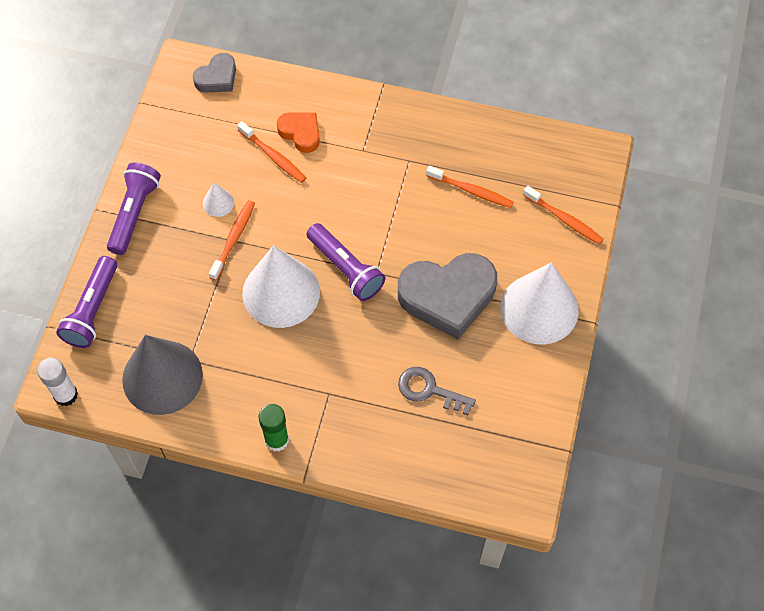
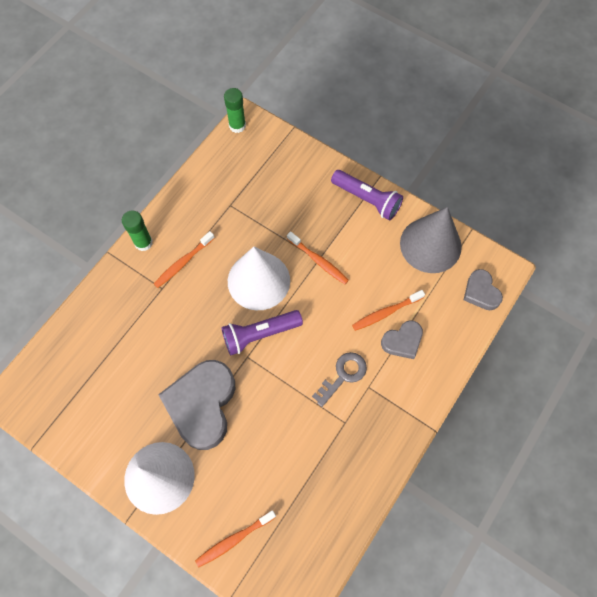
camera: 110 degrees right, 5 degrees up
(66, 395) = (237, 126): white glue stick -> green glue stick
(92, 310) = (295, 155): purple flashlight -> none
(162, 377) = (224, 185): grey cone -> grey cone (430, 245)
(218, 203) = (355, 259): white cone -> none
(300, 133) = (402, 341): orange heart -> grey heart
(429, 390) = (131, 360): grey key -> grey key (343, 375)
(471, 191) = (294, 465): orange toothbrush -> orange toothbrush (183, 262)

